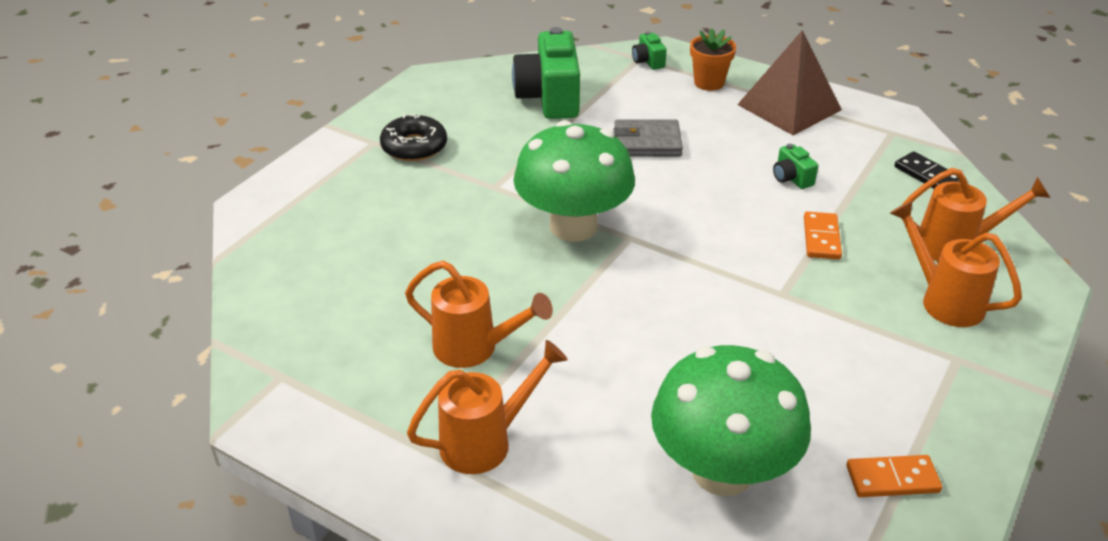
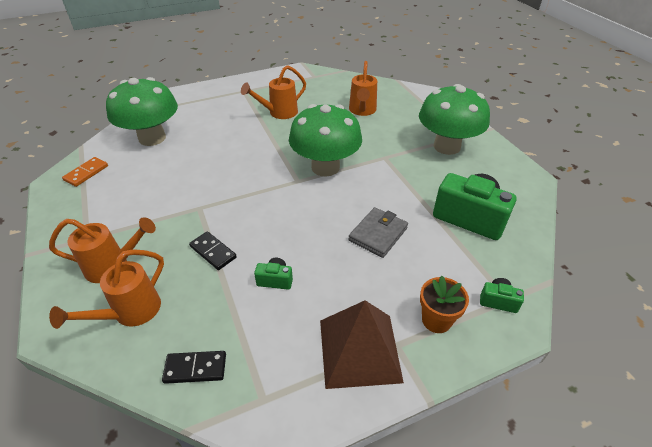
camera: 125 degrees right, 5 degrees up
(414, 147) = (447, 146): black donut -> green mushroom
(486, 441) = (234, 100): orange watering can -> orange watering can (362, 111)
(821, 238) = (213, 252): orange domino -> black domino

